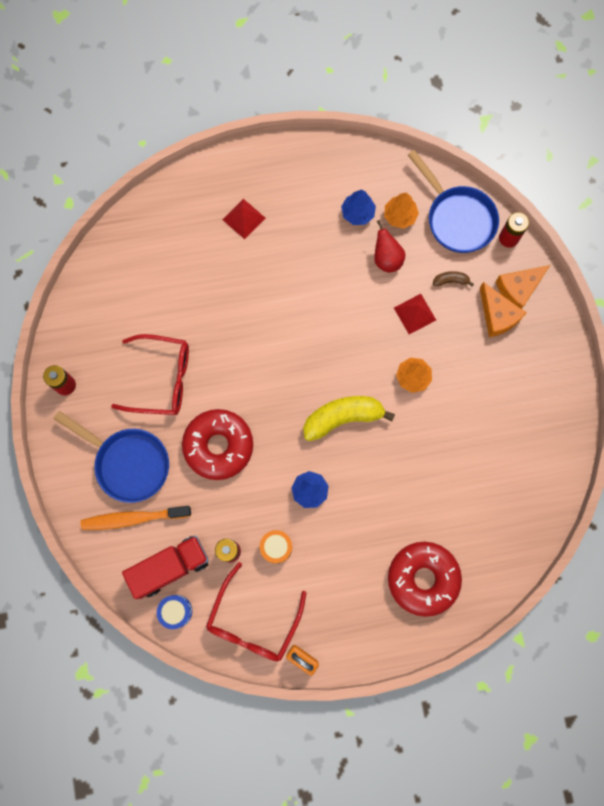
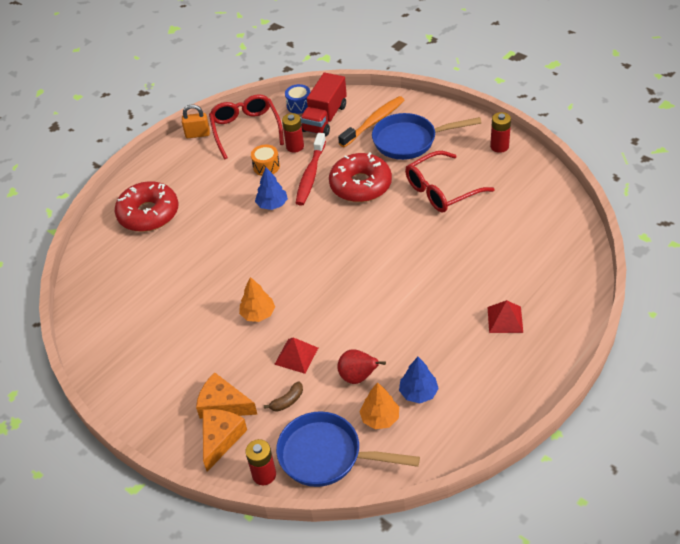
camera: 145 degrees right, 30 degrees down
(248, 498) = (310, 175): none -> red toothbrush
(342, 418) = (289, 255): yellow banana -> none

